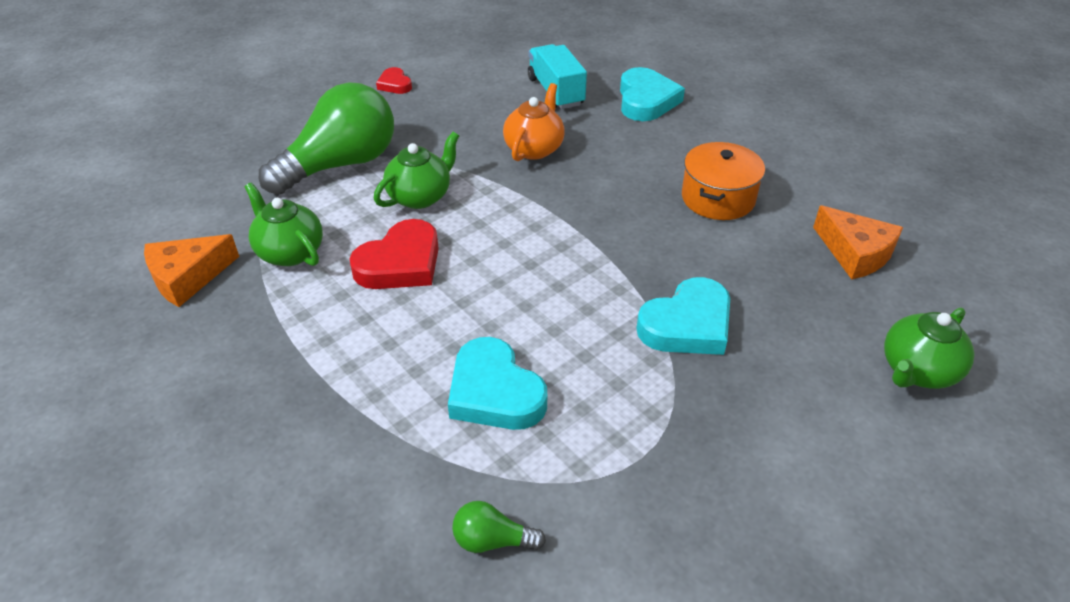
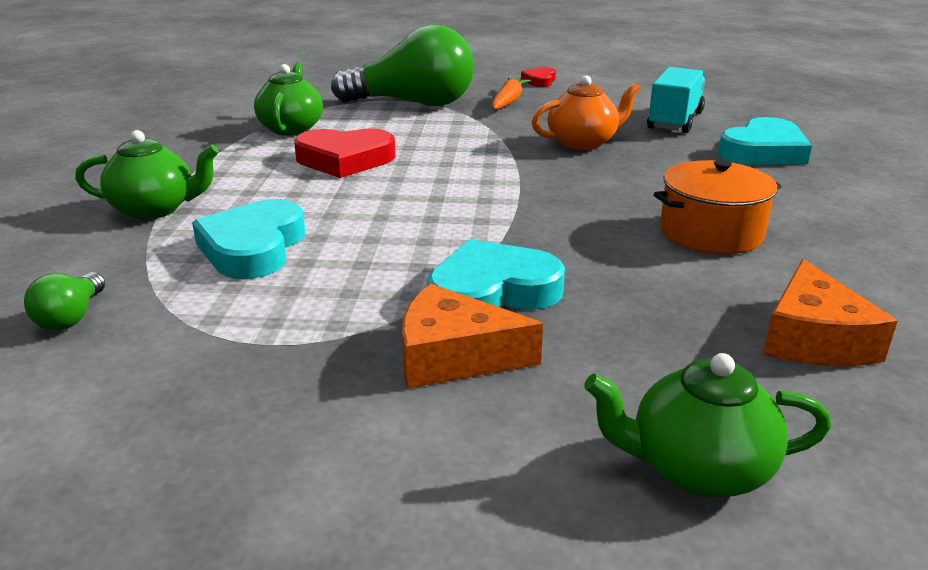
camera: 45 degrees right, 15 degrees down
(187, 277) = (215, 117): orange cheese -> orange cheese (454, 356)
(411, 124) = (508, 101): none -> orange carrot
(420, 196) = (433, 135): green teapot -> green teapot (155, 209)
(492, 540) = (71, 317): green light bulb -> green light bulb turned 135 degrees counterclockwise
(687, 324) = (492, 292): turquoise heart -> turquoise heart turned 150 degrees clockwise

